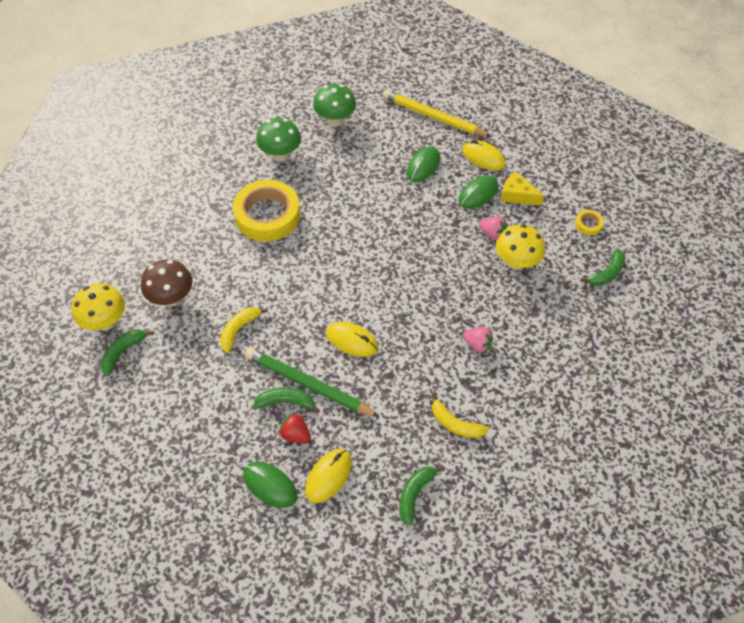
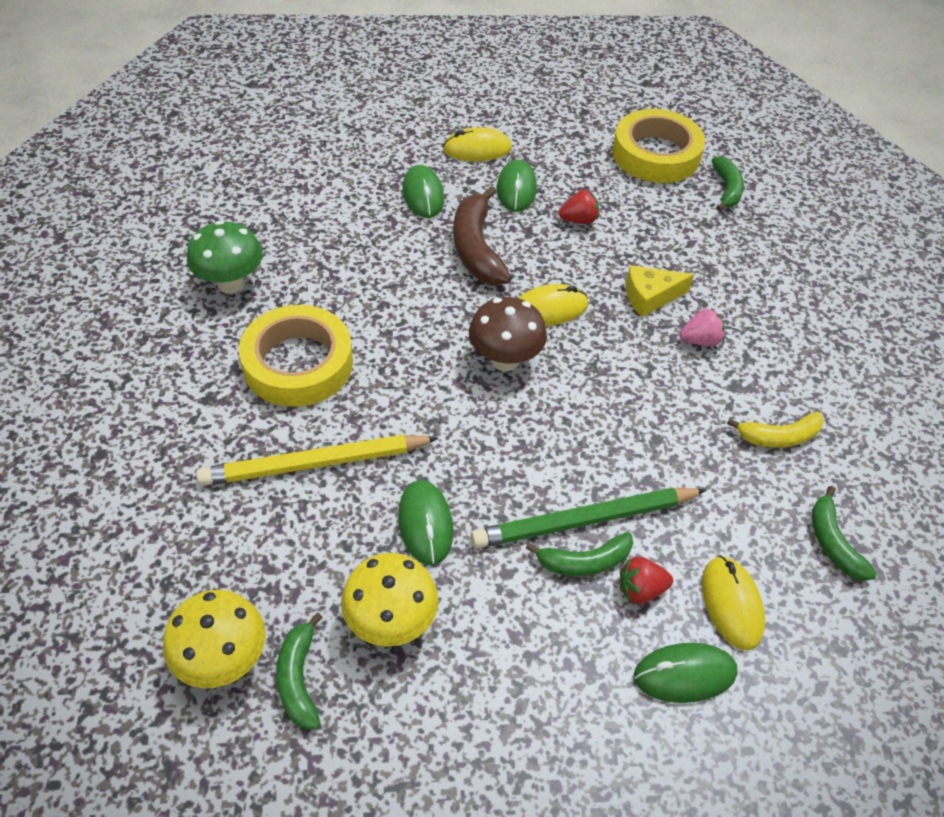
camera: 45 degrees left, 5 degrees down
(172, 298) = (286, 554): brown mushroom -> brown mushroom (505, 360)
(239, 330) = (425, 524): yellow banana -> green mouse
(286, 402) = (584, 561): green banana -> green banana turned 150 degrees counterclockwise
(335, 121) = (257, 205): green mushroom -> none
(351, 340) = (572, 433): yellow mouse -> yellow mouse (549, 309)
(417, 213) = (476, 248): none -> brown banana
(433, 117) = (371, 138): yellow pencil -> yellow pencil (314, 464)
(492, 234) = (579, 220): pink strawberry -> red strawberry
(516, 195) = (556, 167): yellow cheese -> yellow cheese (650, 297)
(516, 263) = (636, 233): yellow mushroom -> yellow mushroom (391, 622)
(588, 224) = (656, 154): yellow tape -> yellow tape, size x2.42

